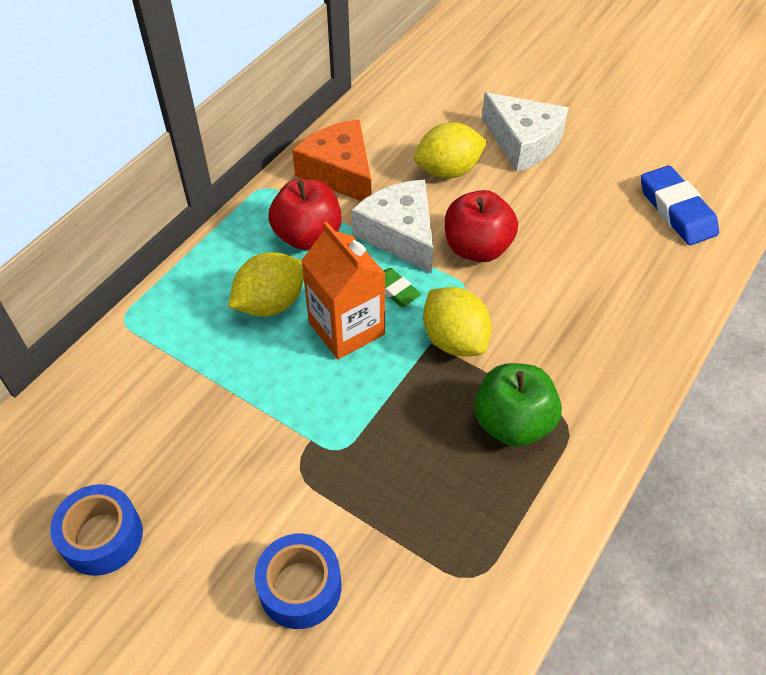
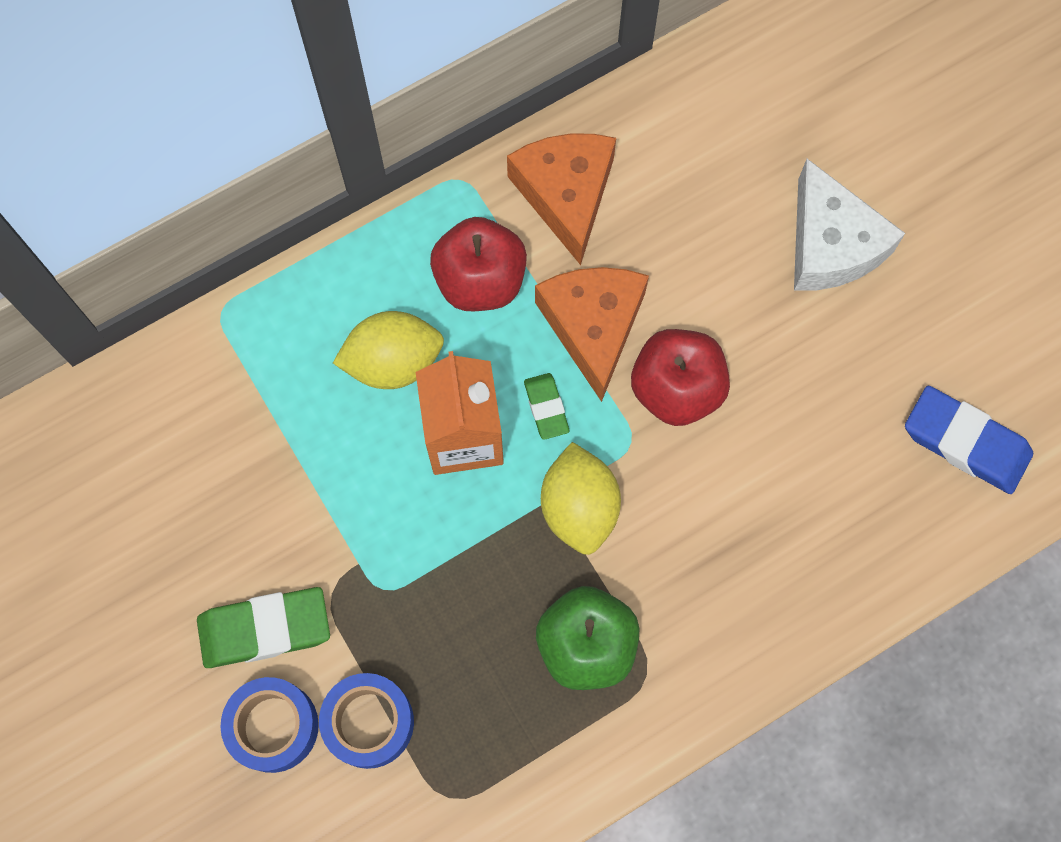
camera: 25 degrees right, 20 degrees up
(102, 537) = (105, 579): blue tape -> blue tape (369, 722)
(257, 517) = (265, 629): none -> green eraser
(400, 234) = (593, 327): white cheese -> orange cheese
(448, 170) = (706, 250): yellow lemon -> none
(676, 210) = (965, 443): blue eraser -> blue eraser turned 60 degrees counterclockwise

